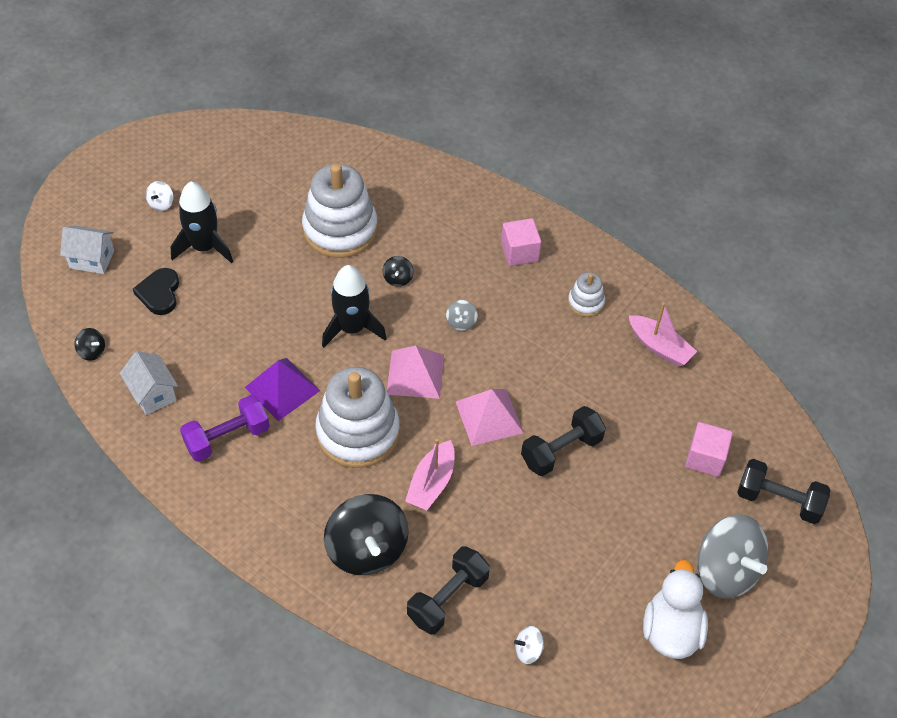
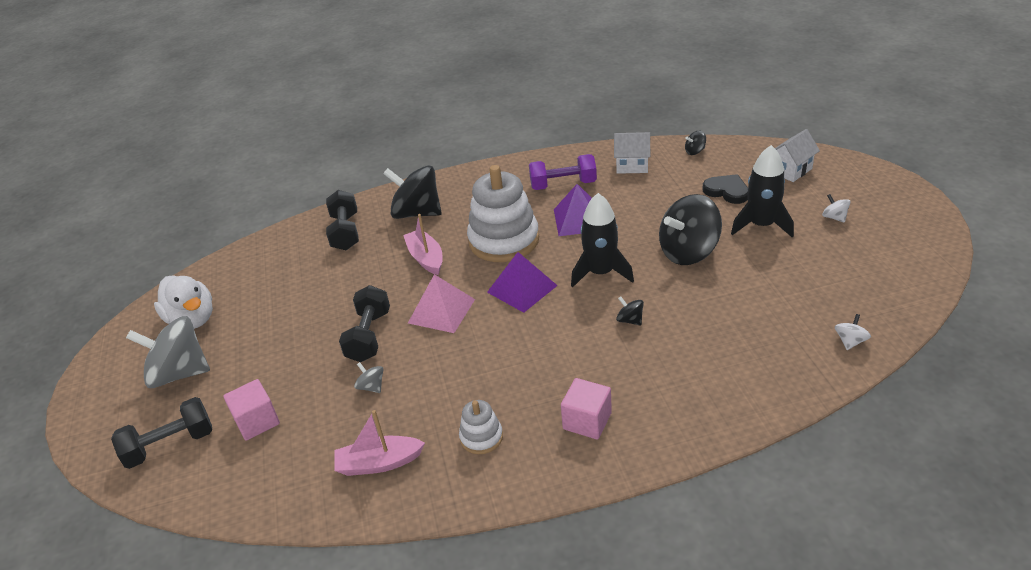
camera: 135 degrees right, 15 degrees down
(227, 438) = (563, 185): purple dumbbell -> purple dumbbell turned 75 degrees clockwise
(279, 280) = (688, 252): none -> black spinning top
(340, 229) = (721, 308): white stacking toy -> none
(415, 374) = (522, 288): pink pyramid -> purple pyramid
(461, 322) = (544, 338): grey spinning top -> grey spinning top (371, 387)
(528, 650) = (274, 250): white spinning top -> white spinning top (850, 341)

